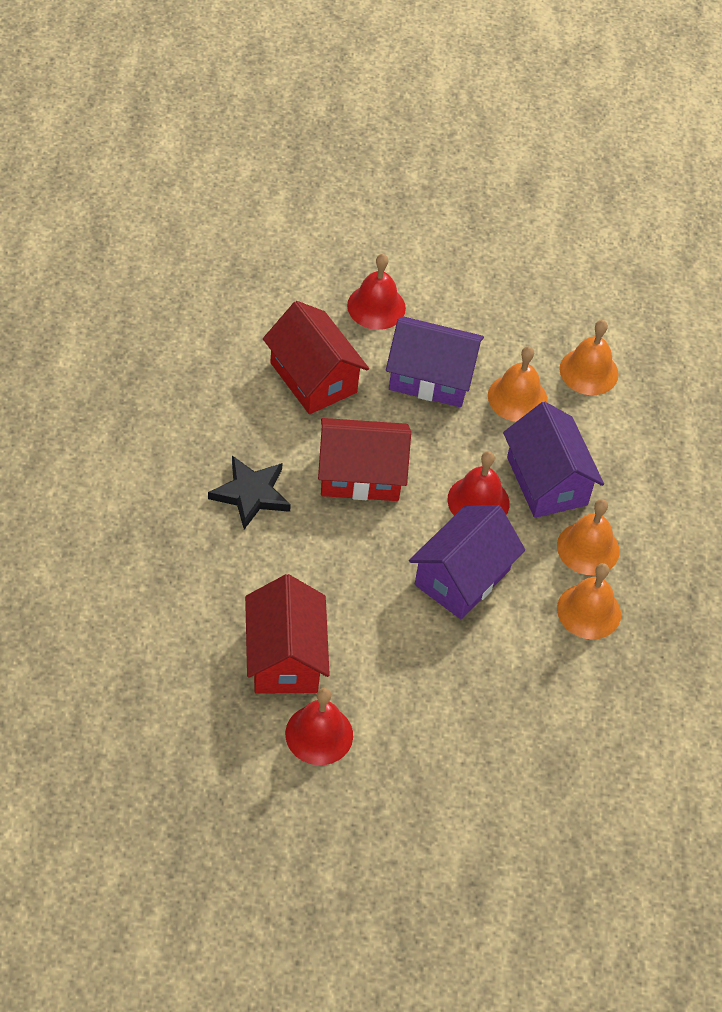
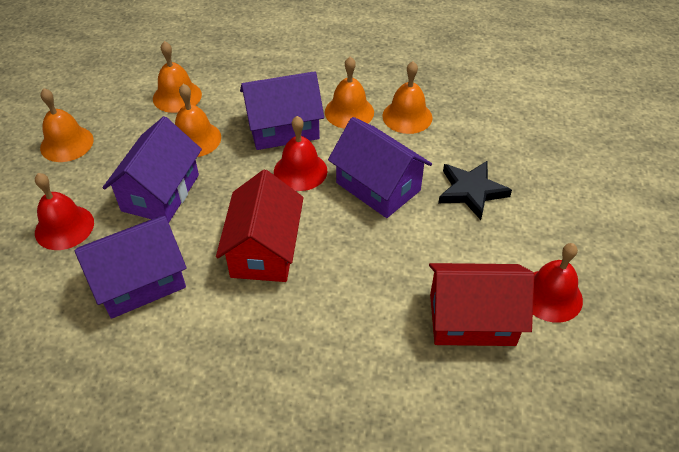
camera: 80 degrees left, 5 degrees down
(251, 494) = (279, 342): black star -> black star (471, 191)
(313, 377) = (140, 282): red house -> purple house
(494, 284) = (67, 143): none -> orange bell

